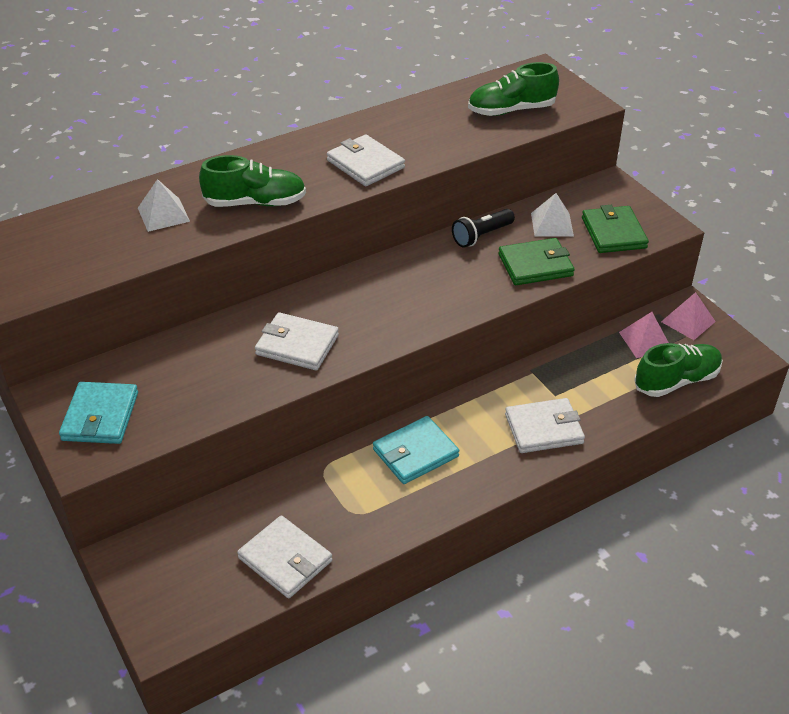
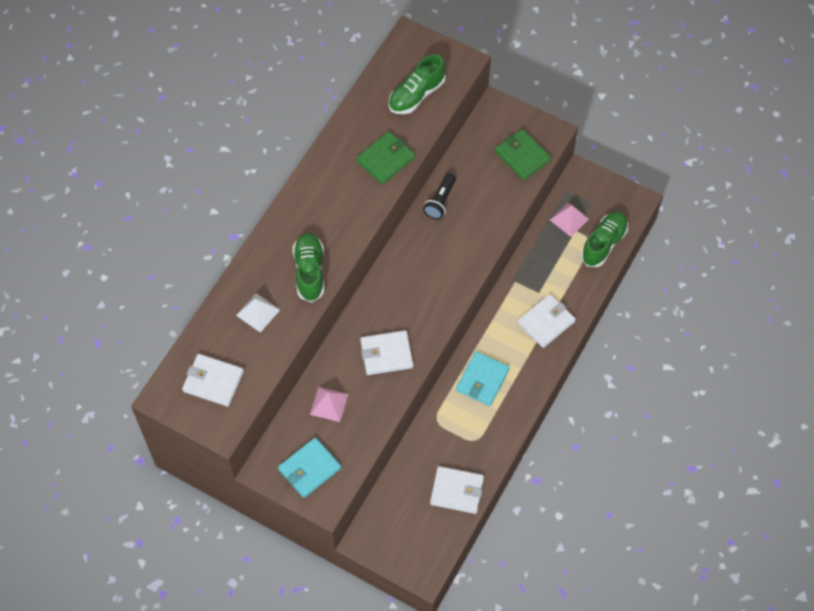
camera: 30 degrees left, 20 degrees up
(100, 416) = (309, 469): turquoise wallet -> turquoise wallet turned 75 degrees clockwise
(255, 203) = (309, 271): green shoe -> green shoe turned 60 degrees counterclockwise
(365, 164) = (355, 199): white wallet -> white wallet (213, 381)
(535, 265) = (490, 211): green wallet -> green wallet (385, 159)
(552, 224) = (479, 167): white pyramid -> none
(688, 321) = (587, 188): pink pyramid -> pink pyramid (329, 404)

